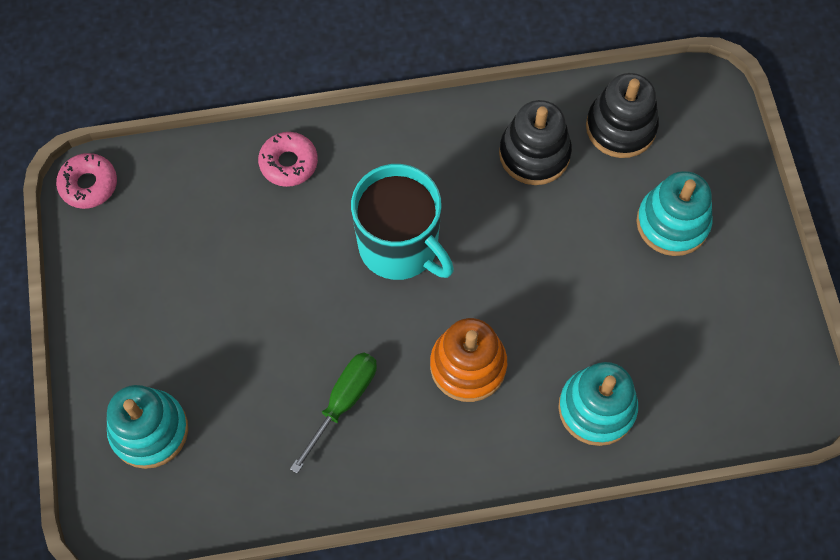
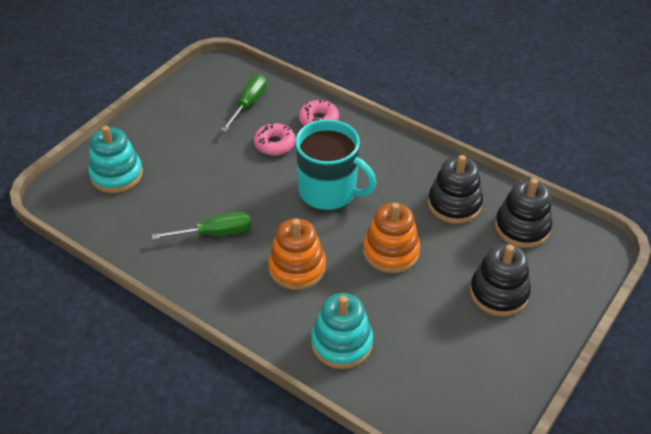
camera: 45 degrees right, 20 degrees down
(89, 185) = (218, 67): pink donut -> pink donut (274, 144)
(186, 206) = (249, 104): none -> green screwdriver
(400, 246) = (329, 191): turquoise mug -> turquoise mug turned 60 degrees counterclockwise
(534, 265) = (391, 251): none -> orange stacking toy
(672, 223) = (499, 293): turquoise stacking toy -> black stacking toy

